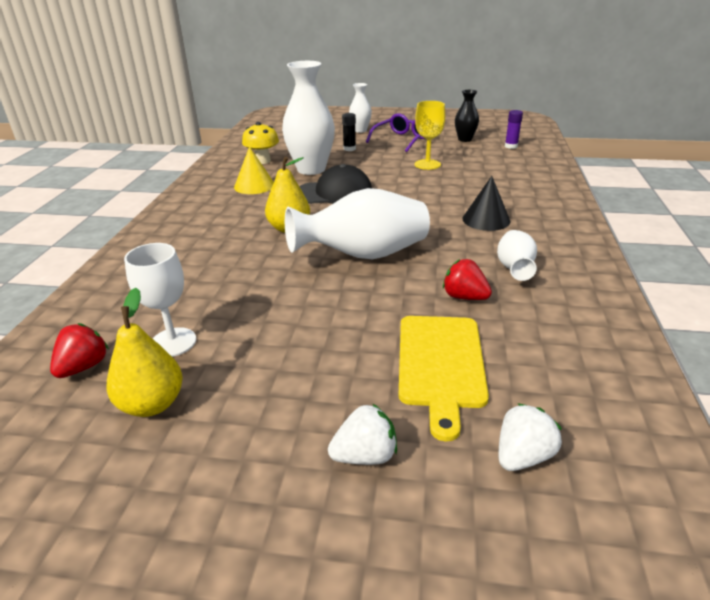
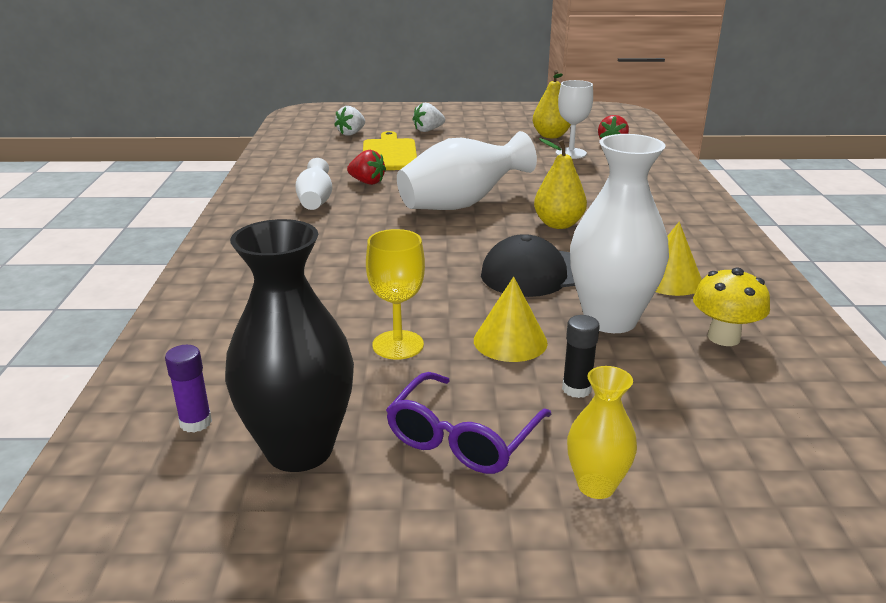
camera: 170 degrees right, 5 degrees down
(360, 130) = (596, 486): white vase -> yellow vase
(369, 164) = (510, 341): none -> yellow cone
(465, 139) = (299, 449): black vase -> black vase, size x1.90
(486, 219) = (324, 245): black cone -> none

